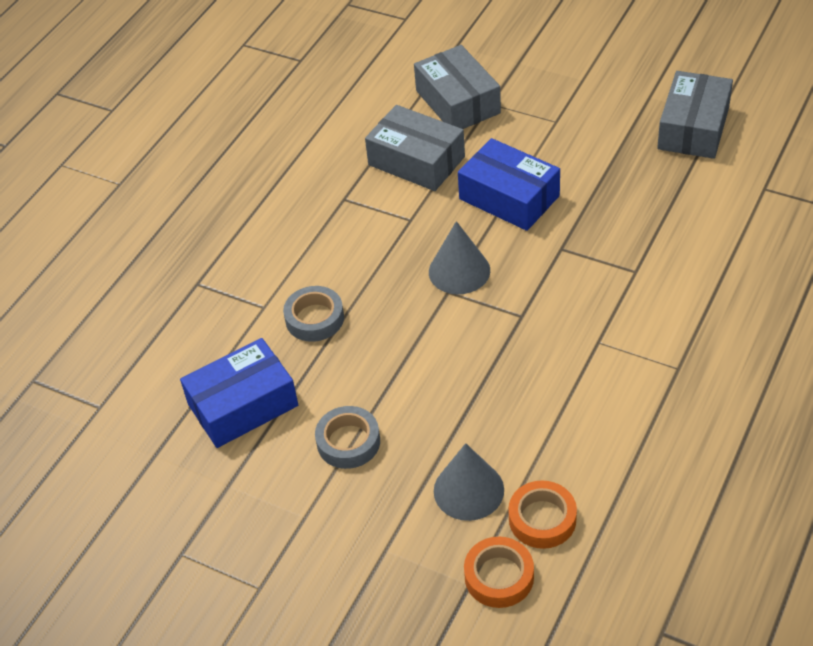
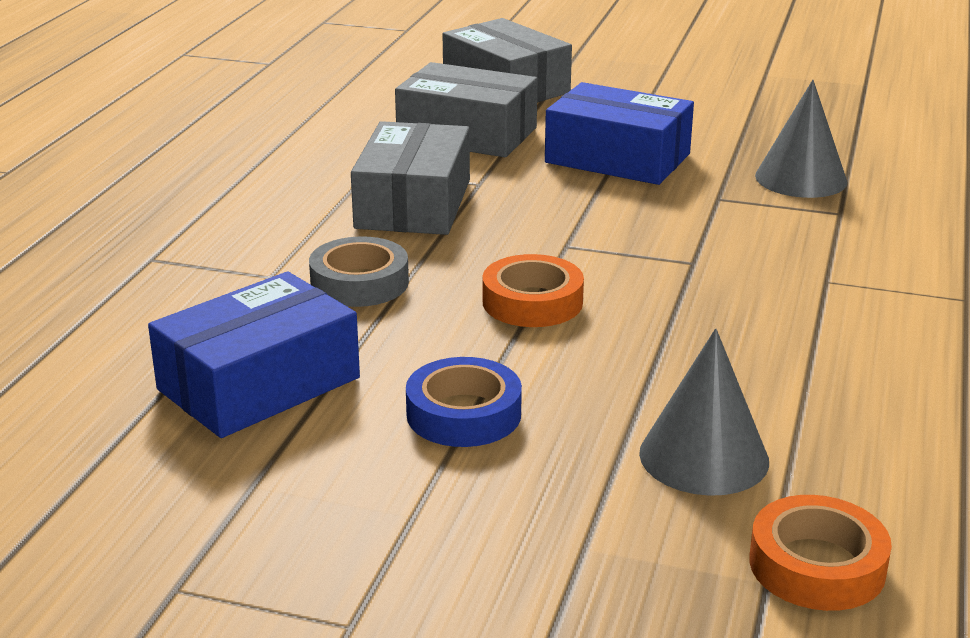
camera: 15 degrees left, 20 degrees down
(348, 442) = (463, 414): grey tape -> blue tape
(459, 271) = (575, 225): grey cone -> grey cone (801, 178)
(542, 519) = (853, 482): orange tape -> orange tape (532, 302)
(693, 128) = (839, 94): grey box -> grey box (413, 204)

